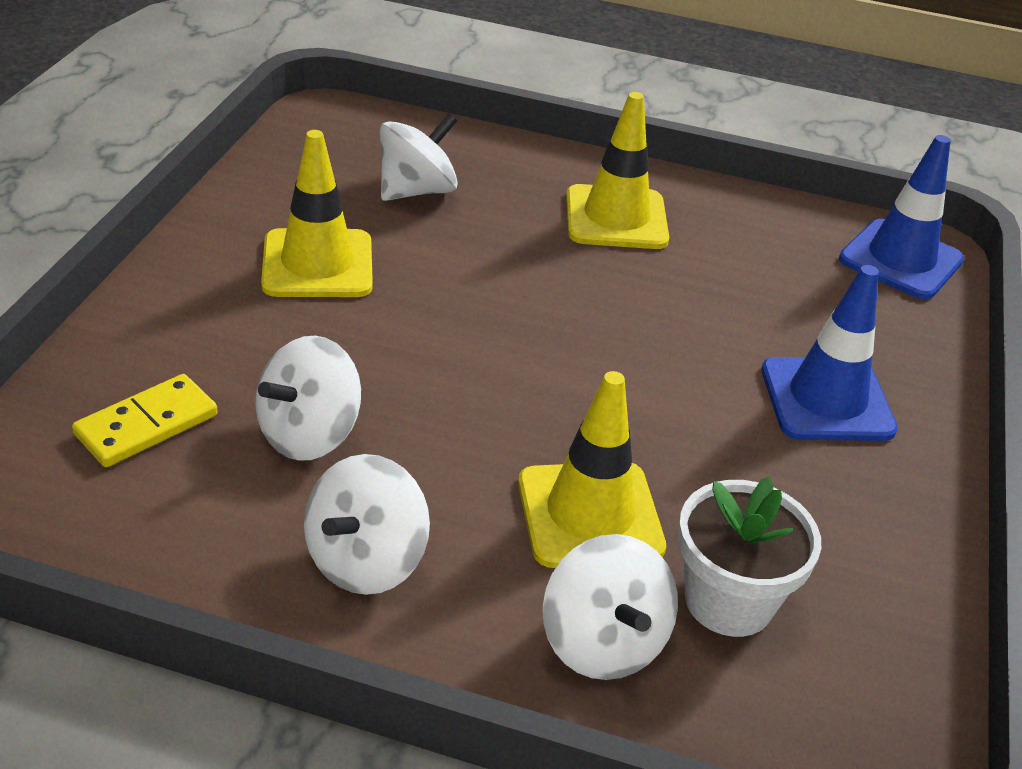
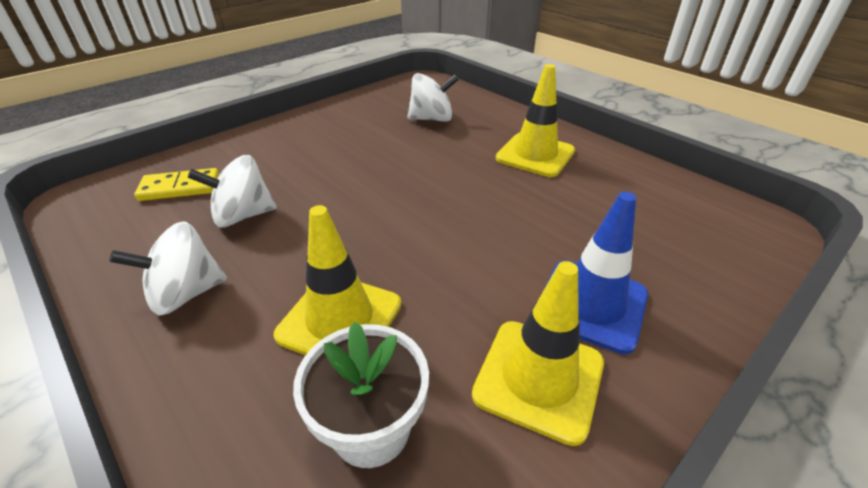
camera: 35 degrees right, 0 degrees up
(317, 264) = (344, 139): yellow traffic cone -> yellow traffic cone (539, 378)
(603, 642) = (251, 415): white spinning top -> none
(900, 260) = (736, 227): blue traffic cone -> none

